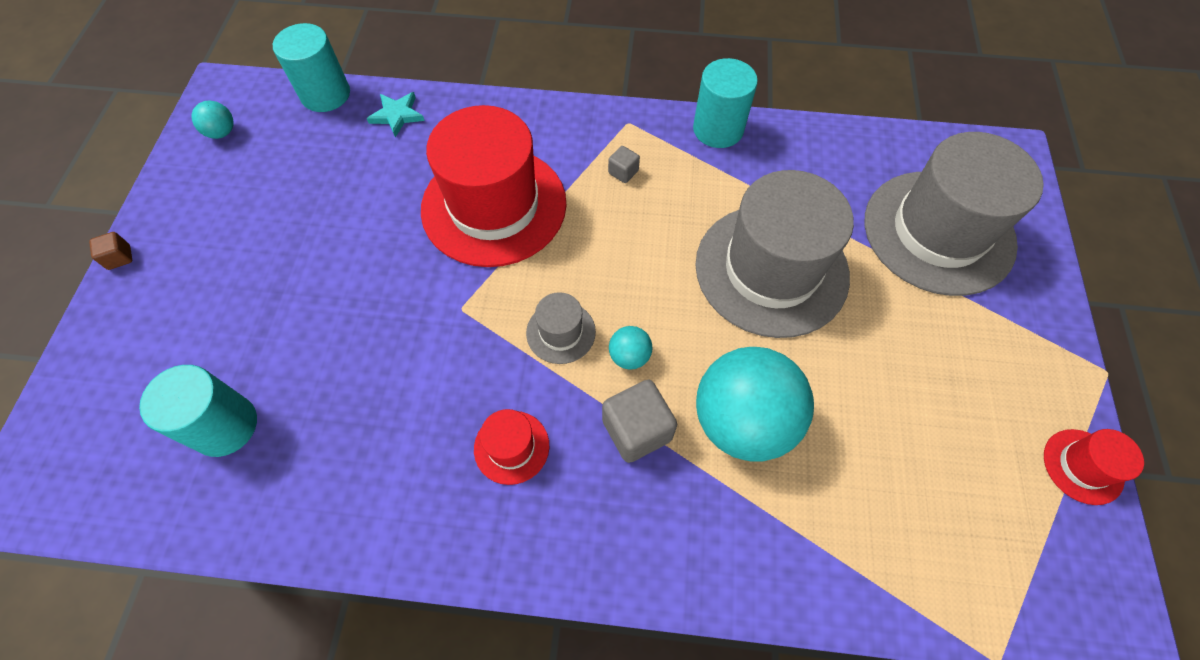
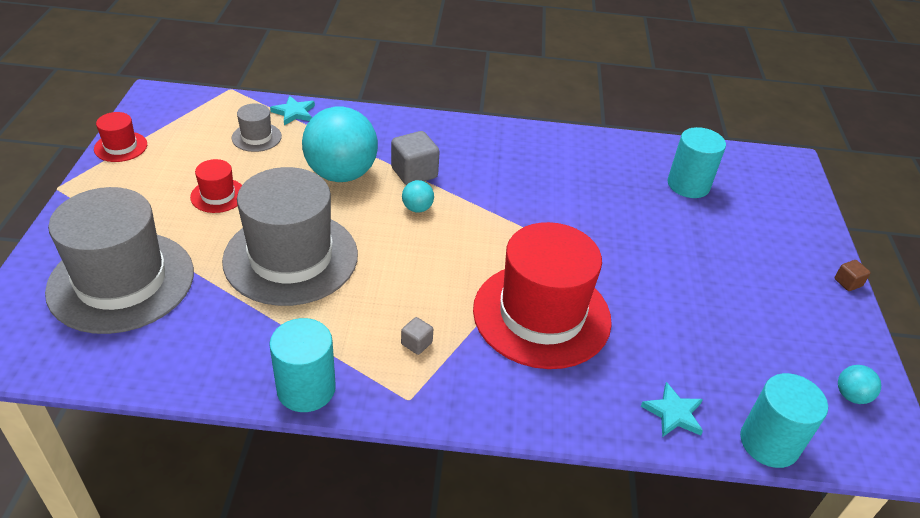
camera: 175 degrees right, 20 degrees down
(511, 447) = (497, 169): red hat -> red hat (218, 195)
(561, 332) = (470, 223): grey hat -> grey hat (256, 137)
(856, 585) = (294, 112): none -> turquoise star

